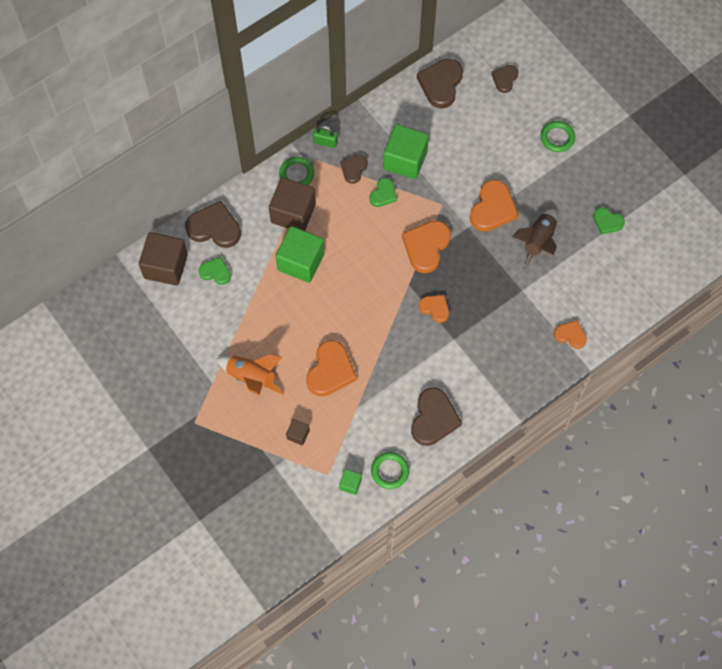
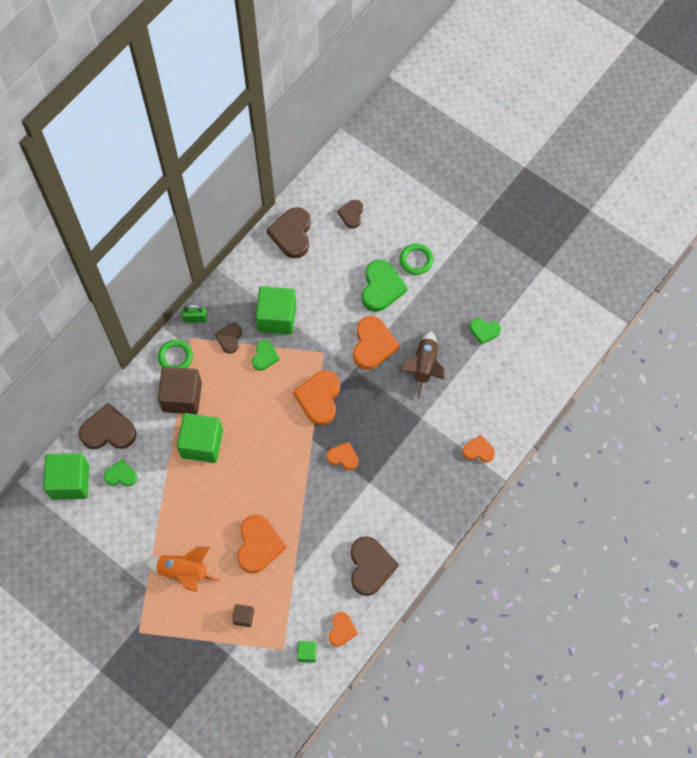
camera: 15 degrees left, 0 degrees up
(166, 266) = (70, 481): brown cube -> green cube
(390, 471) = (341, 630): green ring -> orange heart
(516, 156) = (381, 287): none -> green heart

